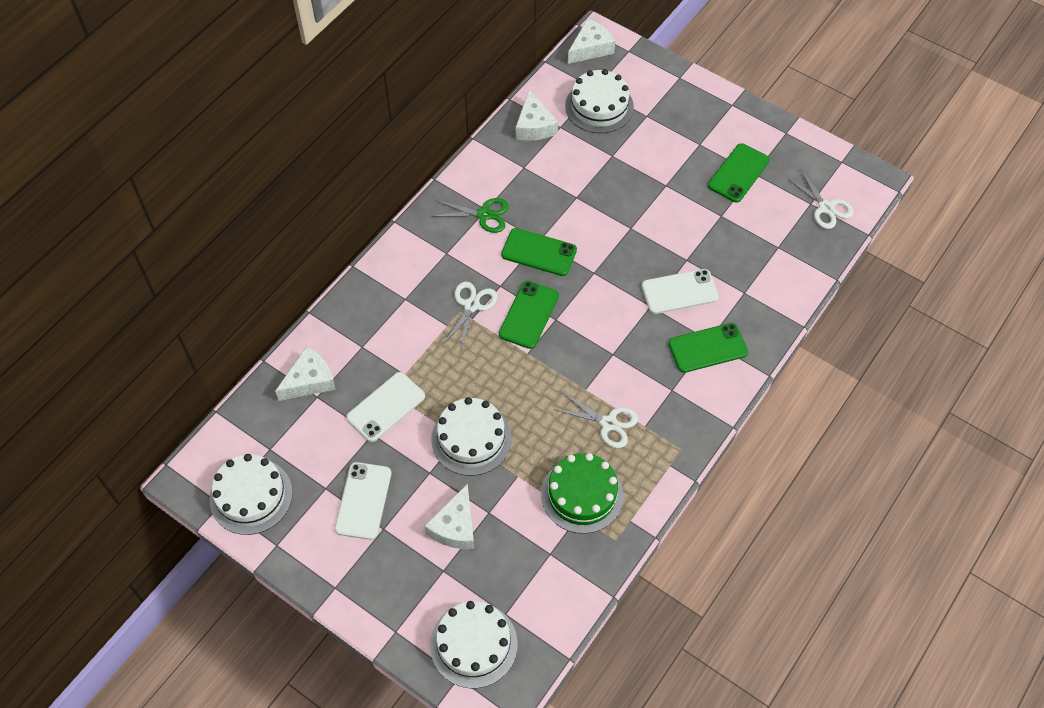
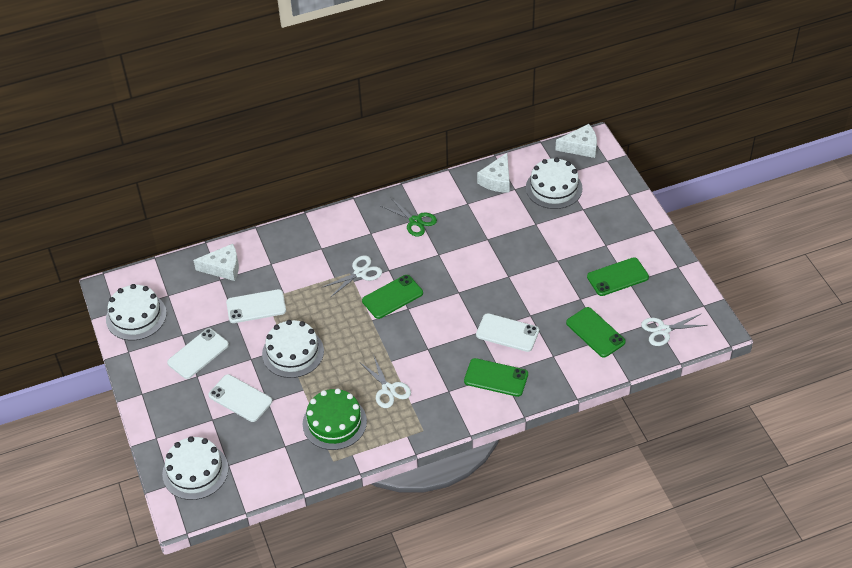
camera: 35 degrees right, 10 degrees down
(455, 526) = (240, 398): white cheese -> white phone
(539, 252) = (432, 262): green phone -> green phone (595, 332)
(826, 208) = (663, 330): white scissors -> white scissors turned 75 degrees clockwise

